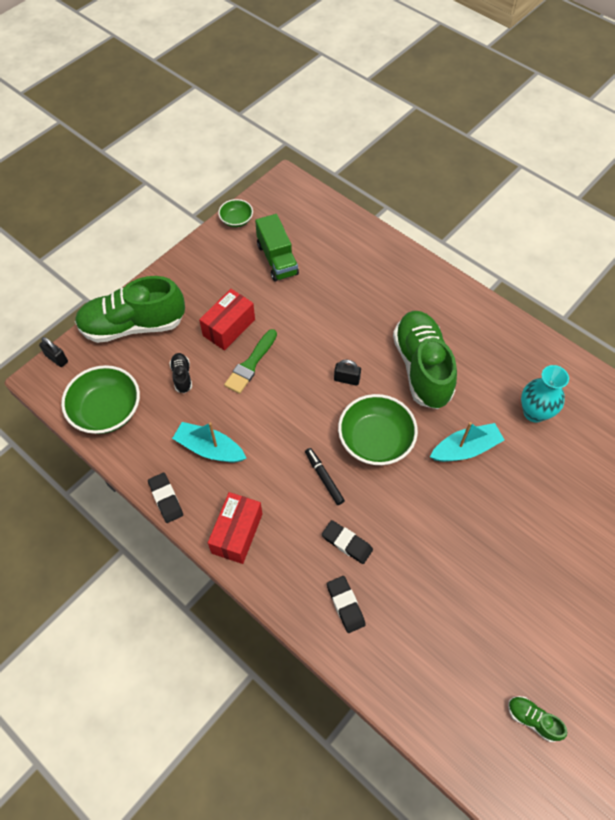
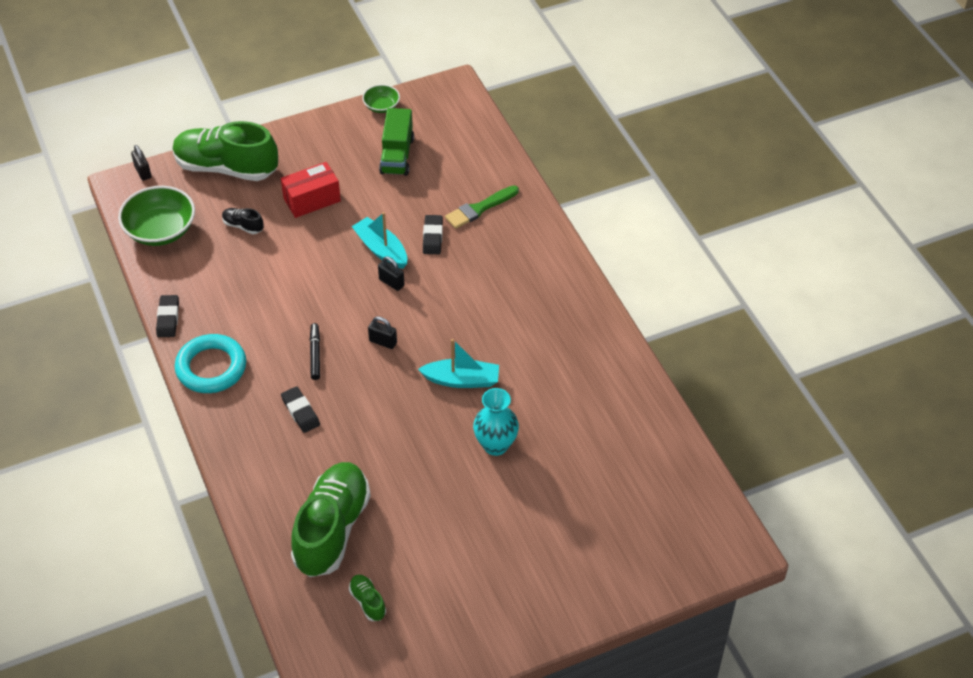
camera: 25 degrees right, 10 degrees down
(182, 376) = (243, 226): black shoe -> black shoe turned 75 degrees counterclockwise
(209, 448) = (230, 293): turquoise boat -> turquoise boat (381, 249)
(237, 533) = (211, 367): red box -> turquoise ring
(251, 364) = (311, 238): green brush -> green brush (479, 208)
(345, 605) = (267, 457): black eraser -> black eraser (432, 237)
(375, 440) = (383, 342): green bowl -> black padlock
(422, 368) = (470, 298): green shoe -> green shoe (332, 529)
(534, 412) = (551, 375): turquoise vase -> turquoise vase (495, 445)

